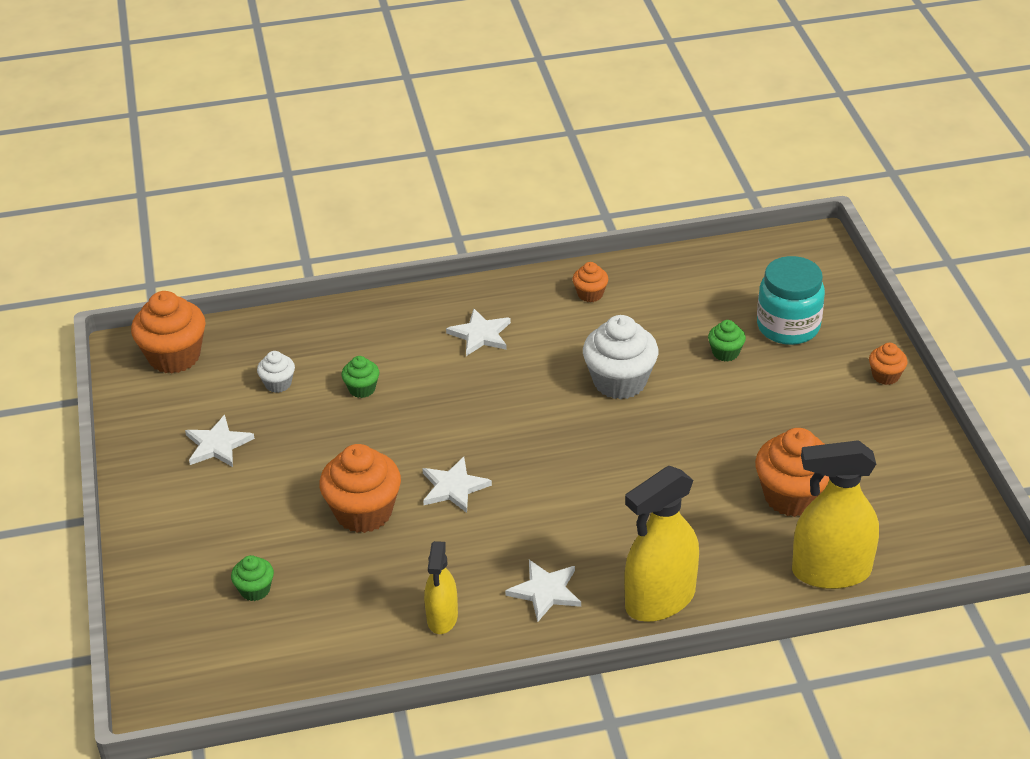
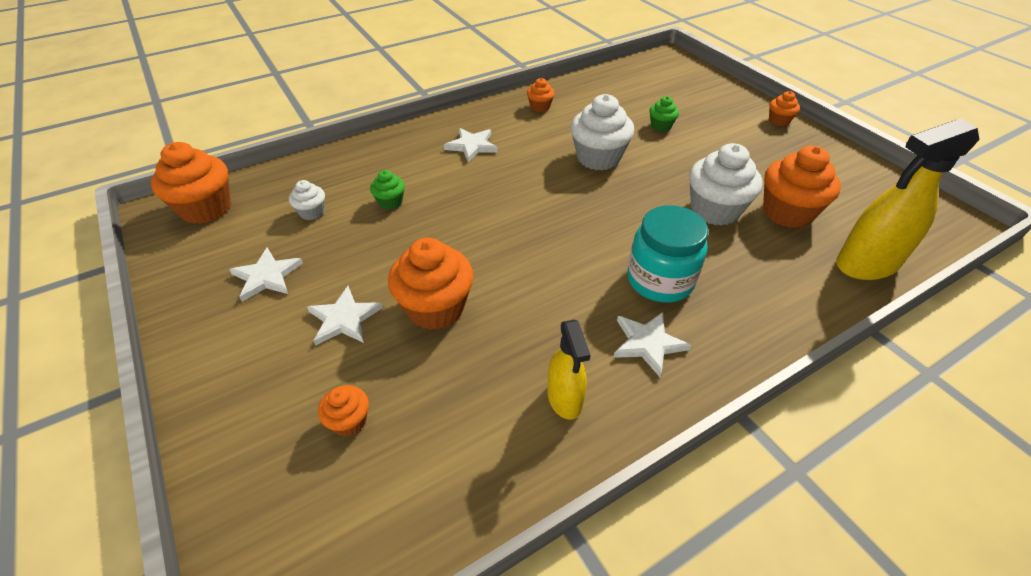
camera: 20 degrees left, 5 degrees up
(255, 590) = (349, 421): green cupcake -> orange cupcake
(453, 487) = (510, 266): white star -> white star (344, 319)
(659, 600) = (753, 325): yellow spray bottle -> none
(710, 475) = (714, 210): none -> white cupcake
(788, 327) = (690, 103): turquoise jar -> turquoise jar (660, 280)

